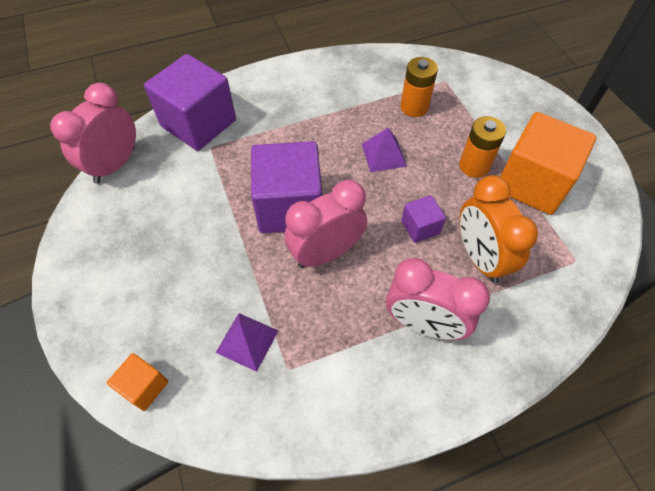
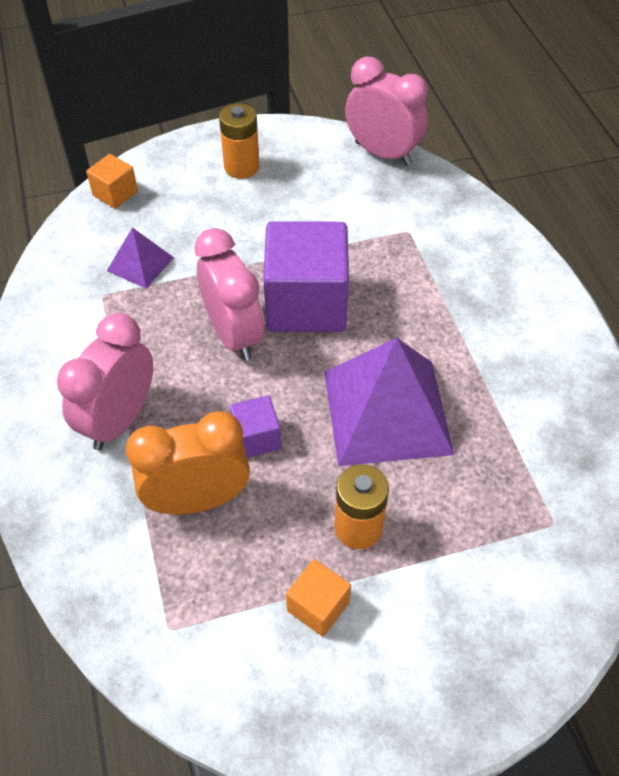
camera: 95 degrees right, 5 degrees down
(198, 123) = (448, 219): purple cube -> none
(384, 155) = (386, 412): purple pyramid -> purple pyramid, size x2.07
(414, 107) = (486, 465): orange battery -> orange battery (242, 167)
(532, 183) = (318, 606): orange cube -> orange cube, size x0.47

